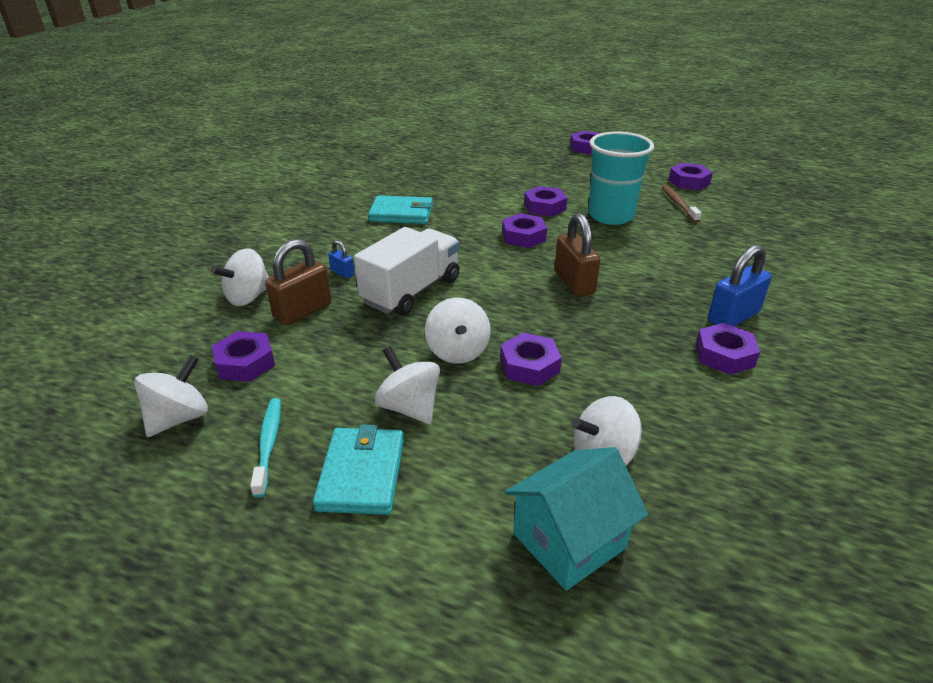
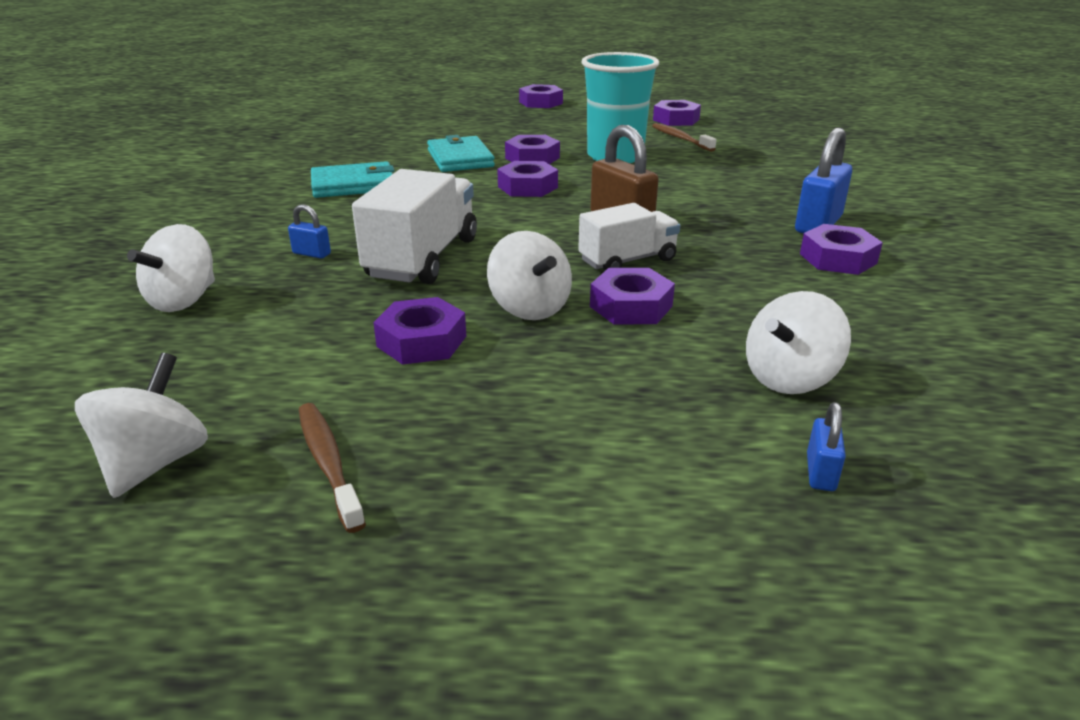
camera: 20 degrees left, 5 degrees down
(245, 363) = (227, 375): purple nut -> purple nut (422, 341)
(268, 444) = (328, 463): turquoise toothbrush -> brown toothbrush
(303, 311) = (280, 302): brown padlock -> none
(361, 473) = (494, 466): turquoise wallet -> turquoise wallet (460, 158)
(409, 407) = (509, 378): white spinning top -> none
(554, 323) = (627, 260): none -> white truck
(569, 541) = (820, 472): turquoise house -> blue padlock

